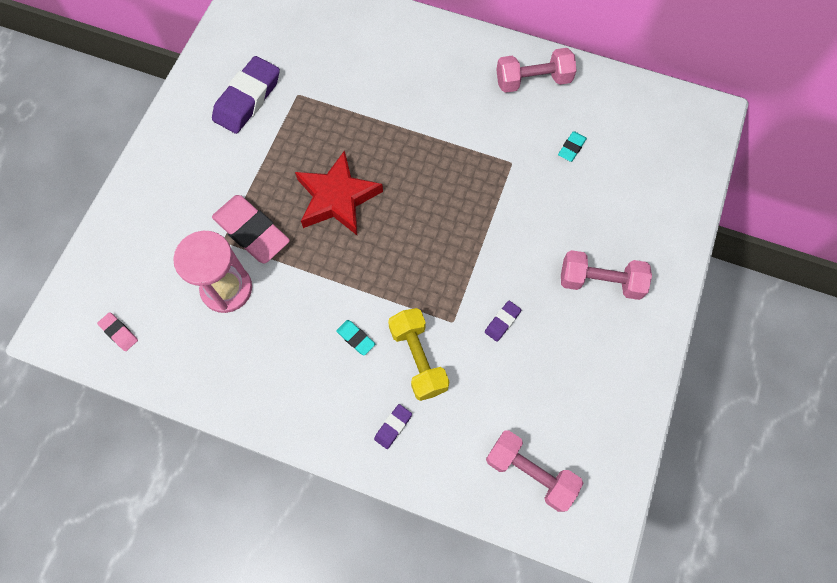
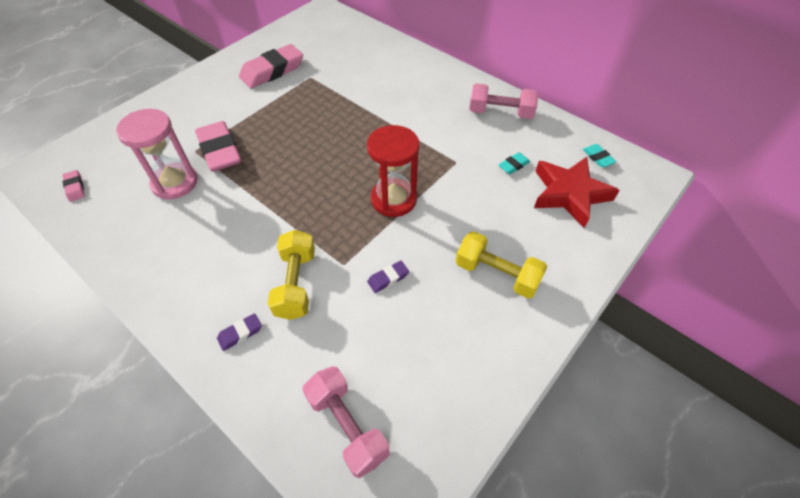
camera: 20 degrees right, 15 degrees down
(247, 99) = (272, 71): purple eraser -> pink eraser
(337, 198) = (299, 147): red star -> red star (569, 194)
(356, 338) = (252, 250): turquoise eraser -> turquoise eraser (598, 158)
(468, 231) = (393, 199): none -> red hourglass
(600, 281) = (497, 274): pink dumbbell -> yellow dumbbell

